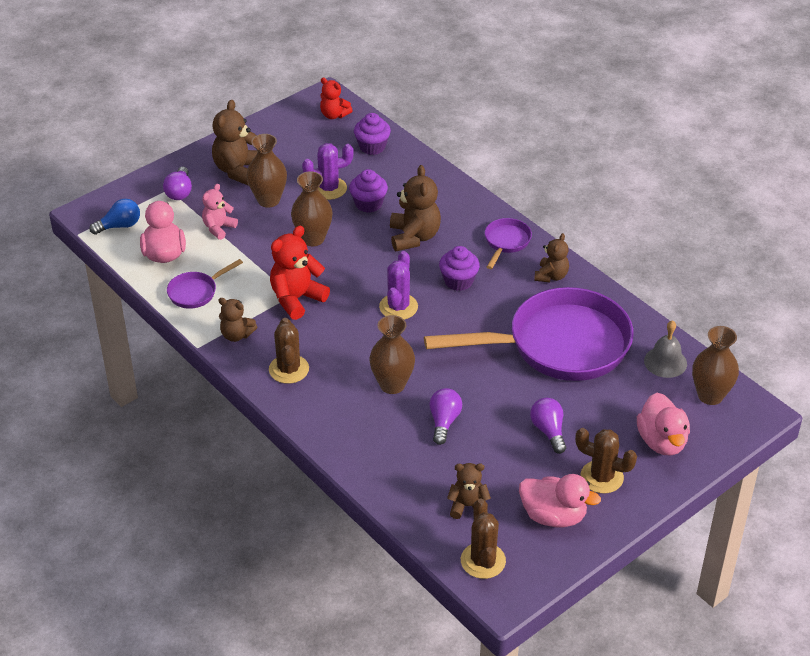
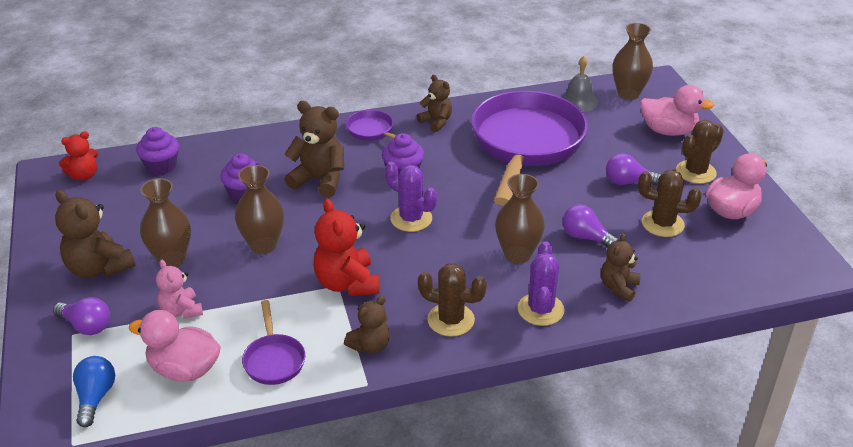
camera: 65 degrees left, 5 degrees down
(329, 188) = (196, 212): purple cactus -> purple cactus (540, 309)
(468, 506) = (701, 255): brown teddy bear -> brown teddy bear (618, 287)
(483, 561) = (772, 267): brown cactus -> brown cactus (662, 224)

